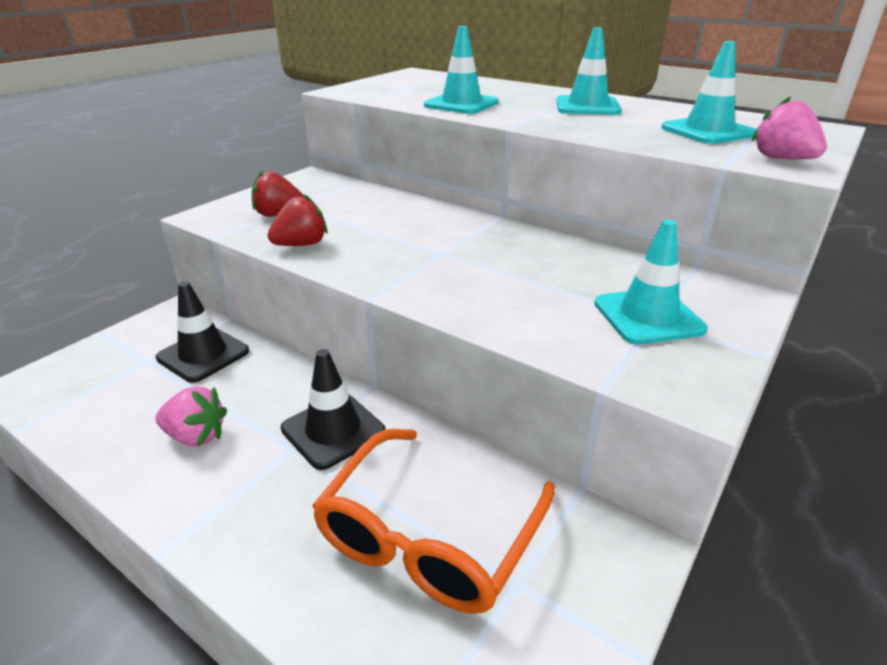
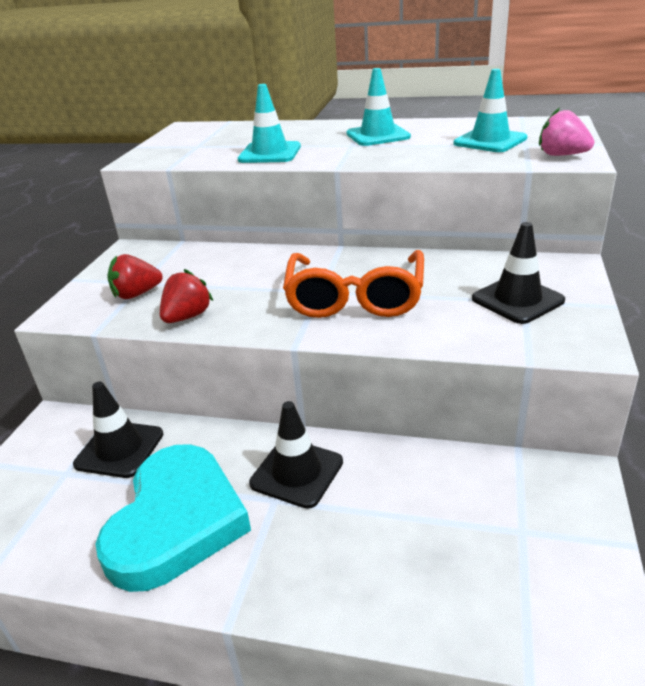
camera: 20 degrees left, 0 degrees up
(196, 436) = (176, 521): pink strawberry -> turquoise heart
(429, 536) = (436, 524): orange glasses -> orange glasses (355, 298)
(648, 316) = (517, 300): turquoise traffic cone -> black traffic cone

